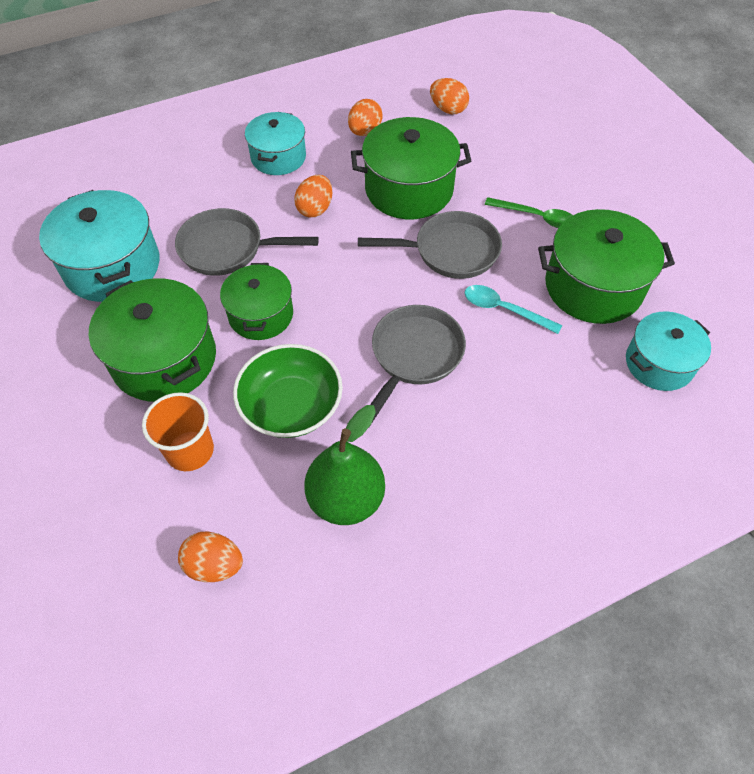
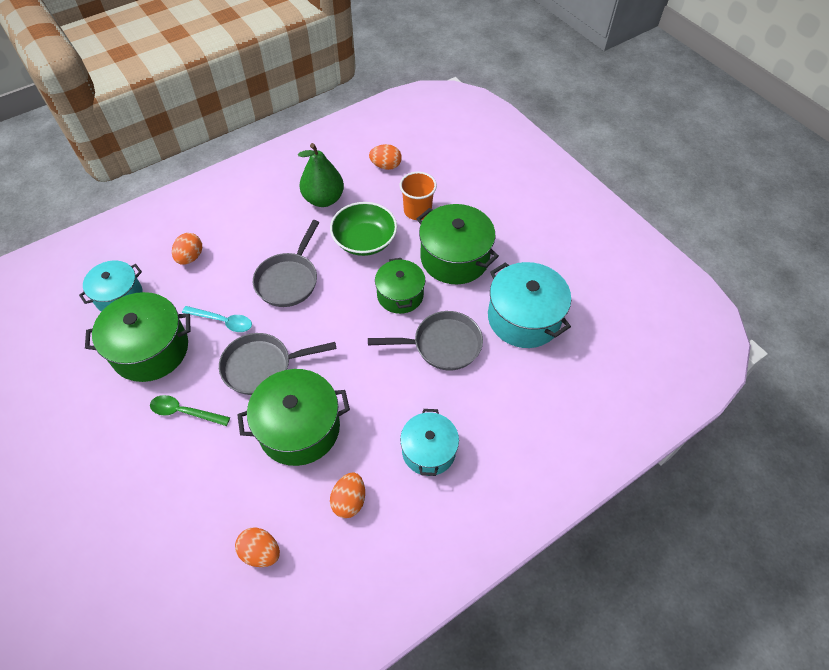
camera: 170 degrees right, 0 degrees up
(315, 209) = (380, 394): orange egg -> orange egg (190, 257)

